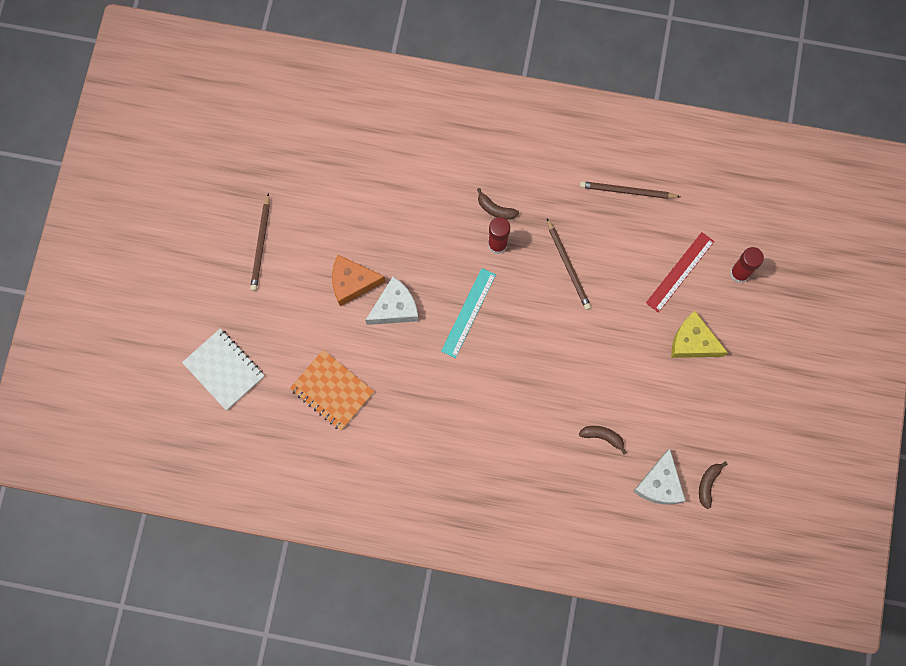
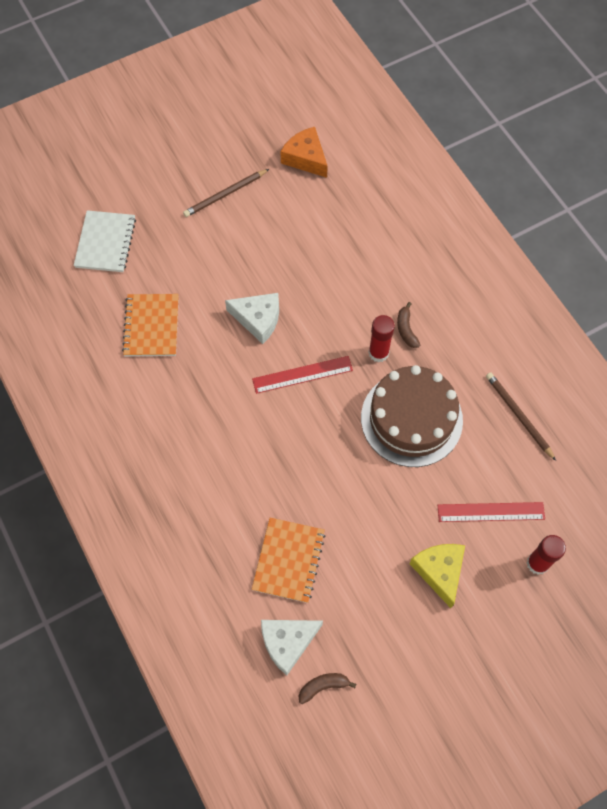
camera: 50 degrees right, 10 degrees down
(352, 282) = (251, 275): orange cheese -> orange cheese (306, 158)
(468, 312) = (302, 374): turquoise ruler -> red ruler
(568, 265) = (411, 419): brown pencil -> brown cake
(602, 437) = (288, 560): brown banana -> orange notebook

